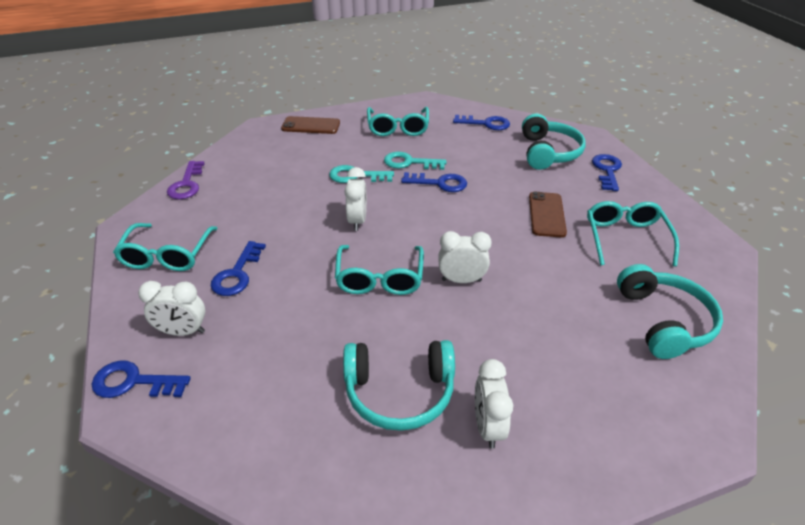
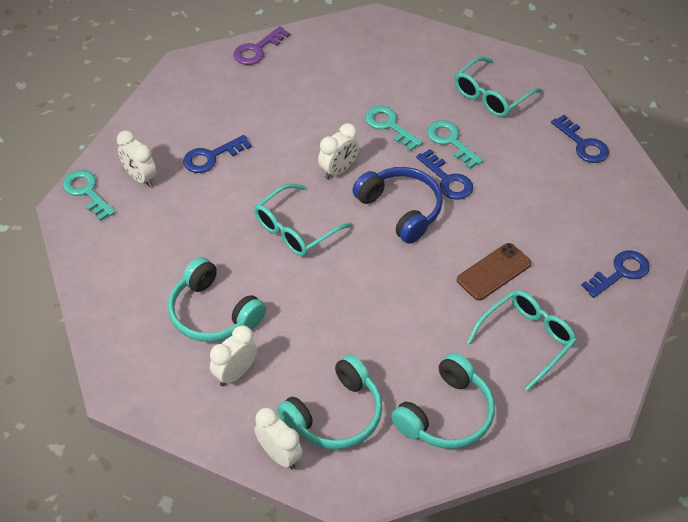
camera: 45 degrees right, 10 degrees up
(134, 382) = (86, 192): blue key -> turquoise key
(167, 255) = (185, 109): turquoise glasses -> none
(311, 126) = (417, 44): brown phone -> none
(436, 217) = (400, 210): none -> blue headphones
(461, 280) = (348, 273): white clock -> white clock (279, 455)
(548, 152) = (593, 215): turquoise headphones -> turquoise headphones (335, 414)

